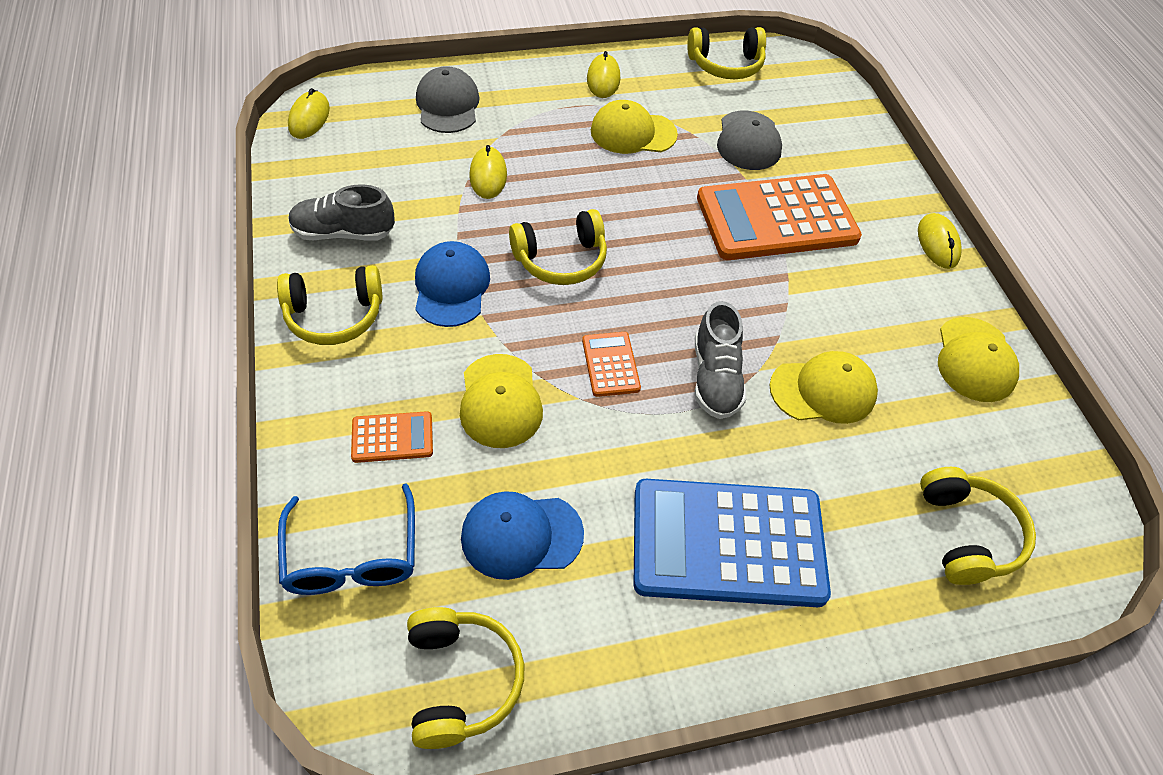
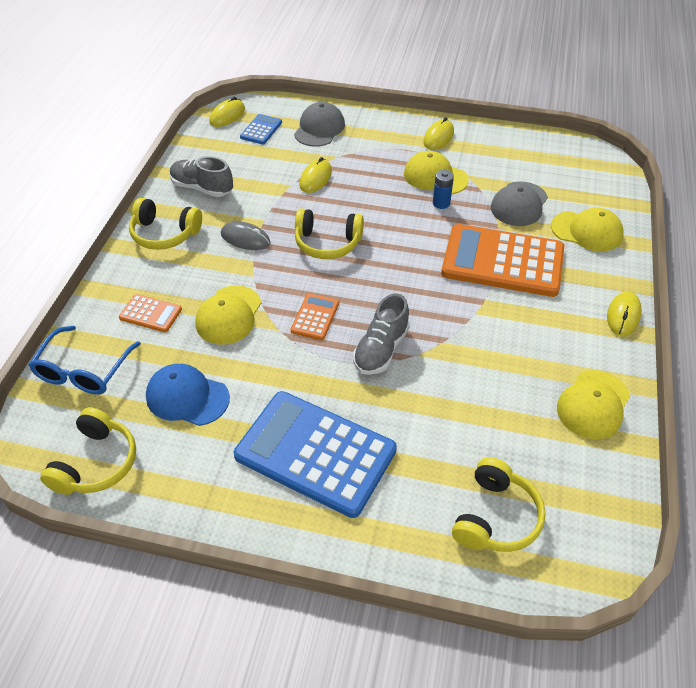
camera: 30 degrees right, 5 degrees down
(370, 127) = (261, 130): none -> blue calculator
(451, 287) = (245, 239): blue cap -> grey mouse
(662, 165) = (441, 203): none -> blue battery
(726, 65) = (539, 149): yellow headphones -> none
(823, 390) = (454, 384): yellow cap -> yellow cap (587, 231)

